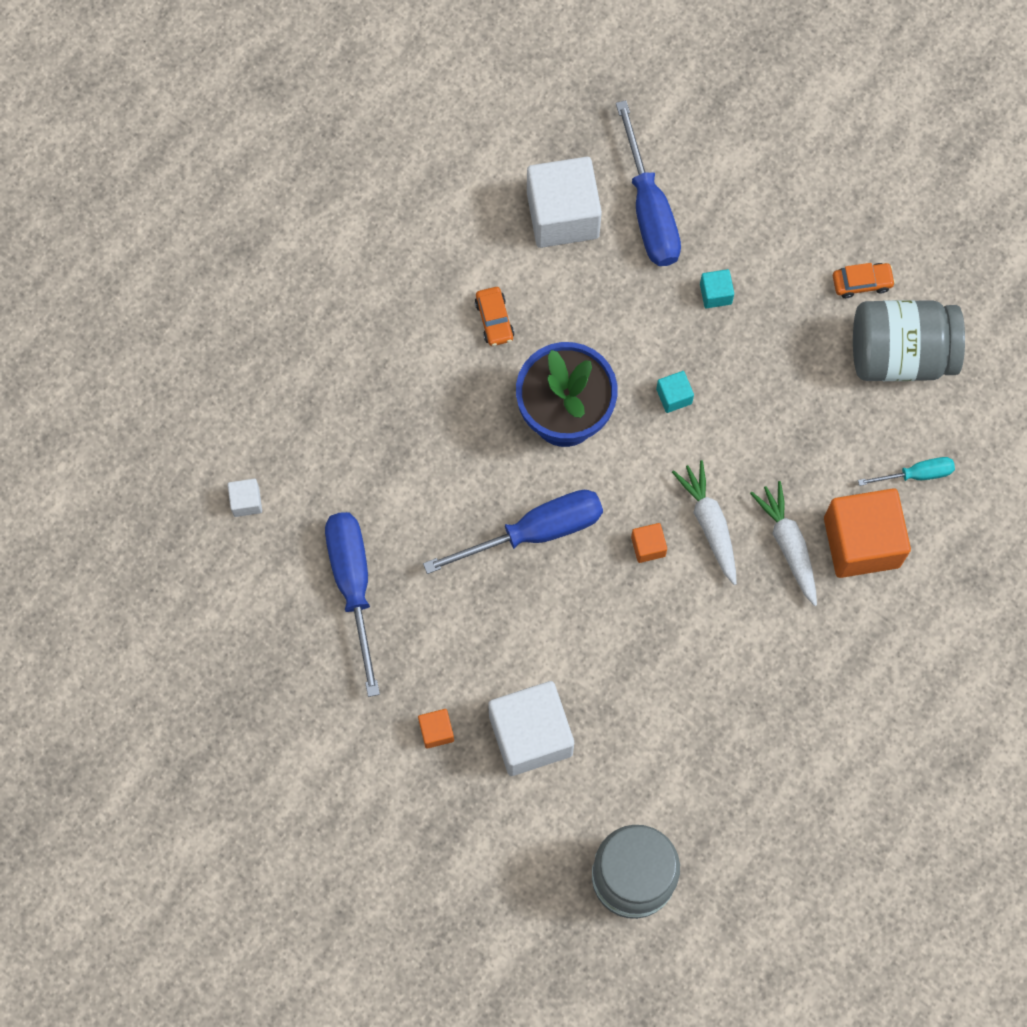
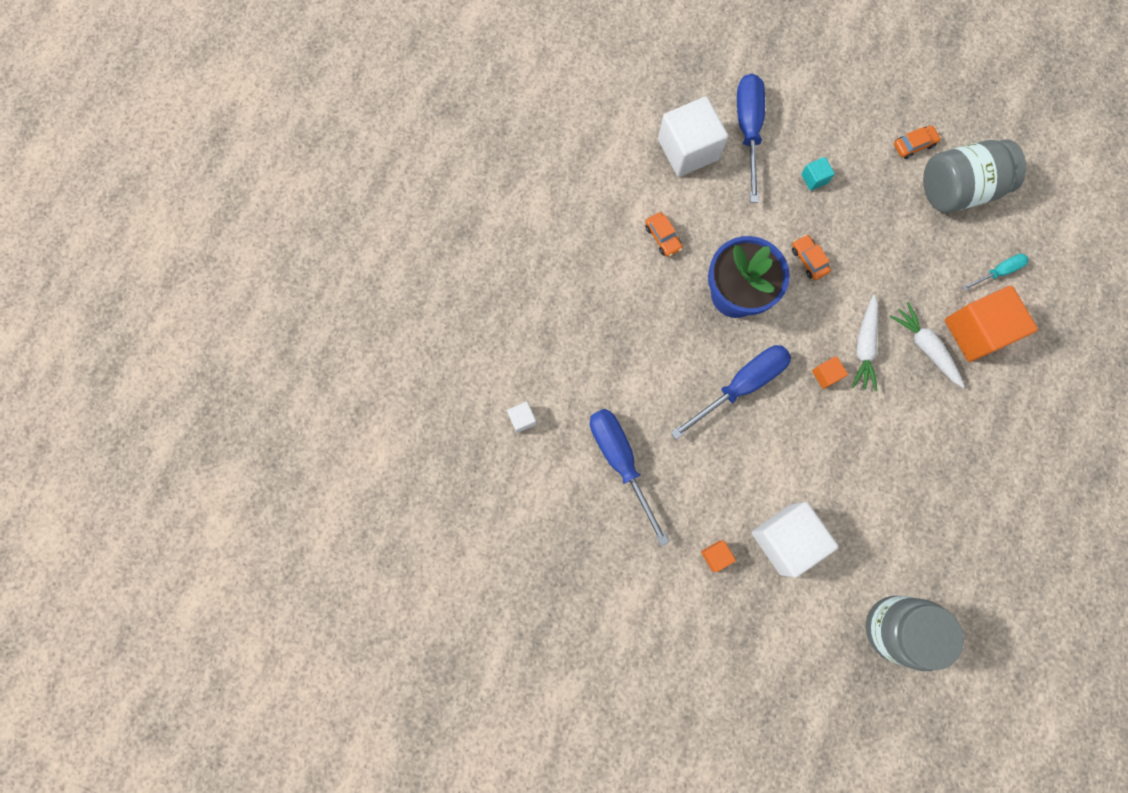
camera: 15 degrees left, 5 degrees up
(649, 209) = (748, 130): blue screwdriver -> blue screwdriver turned 150 degrees counterclockwise
(674, 396) = (808, 260): turquoise cube -> orange car
(709, 524) = (864, 346): white carrot -> white carrot turned 135 degrees counterclockwise

